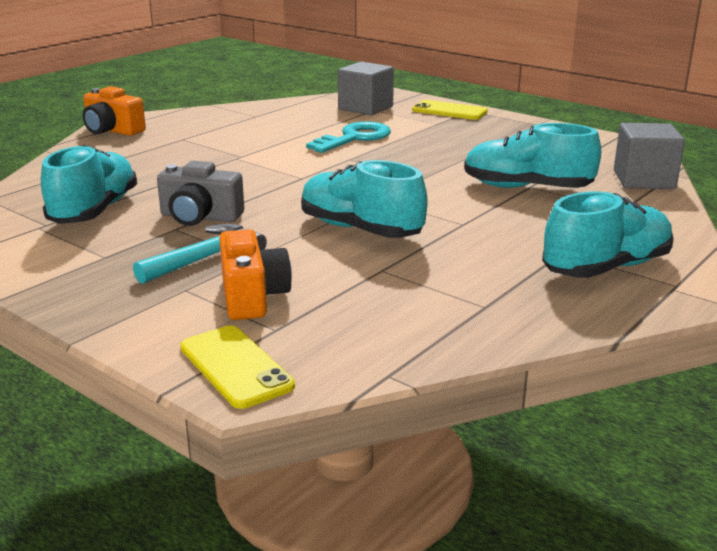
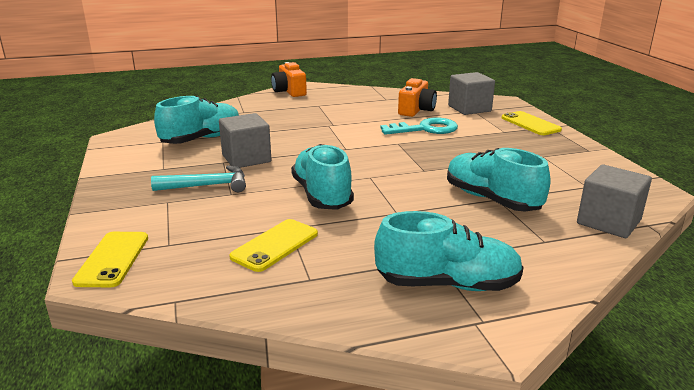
camera: 35 degrees right, 0 degrees up
(200, 217) = (246, 158): grey camera -> grey cube
(252, 296) = (191, 218): orange camera -> orange camera (416, 110)
(397, 290) = (275, 245): none -> yellow phone

